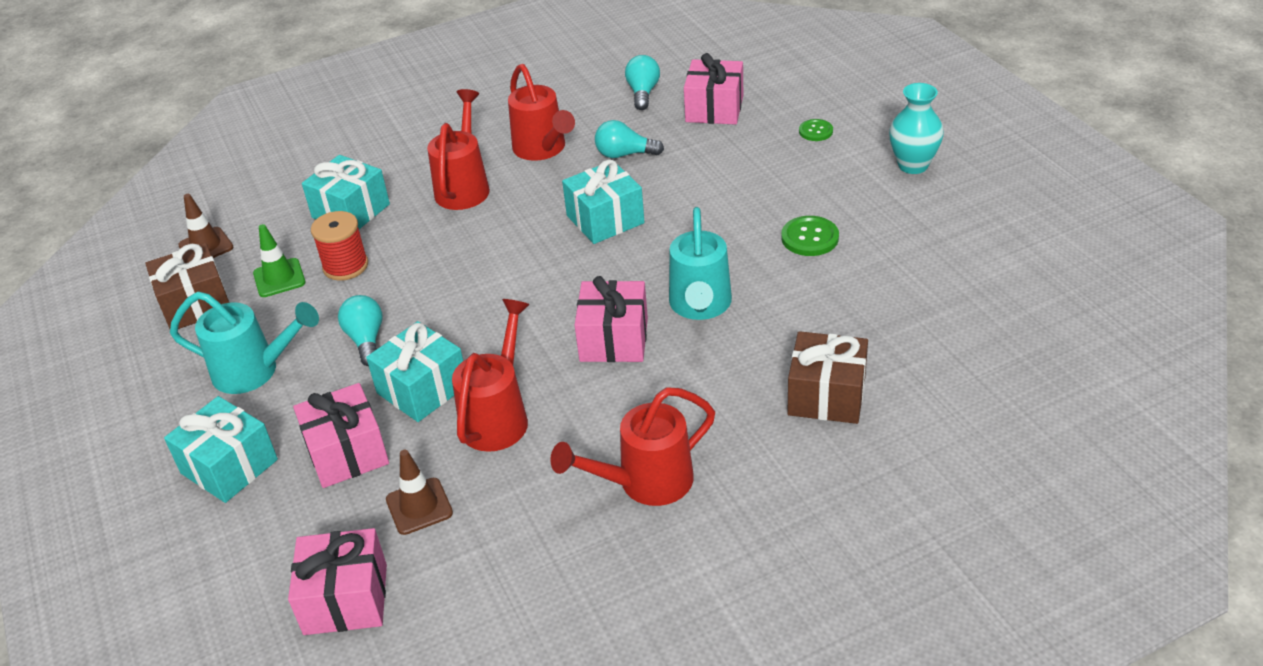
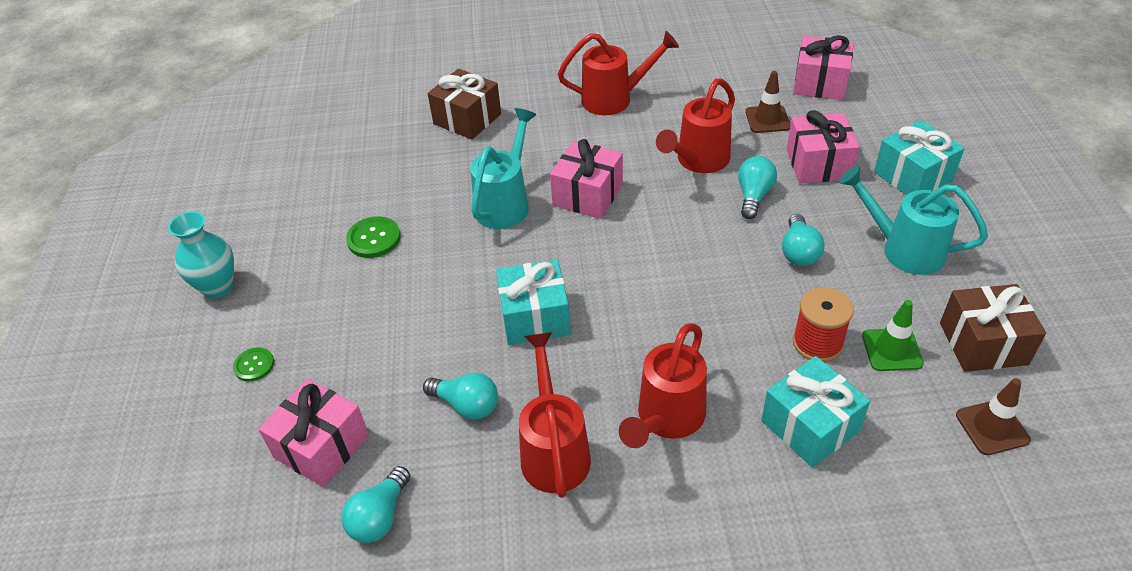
camera: 160 degrees left, 5 degrees up
(422, 389) = (753, 196): turquoise gift -> turquoise light bulb

